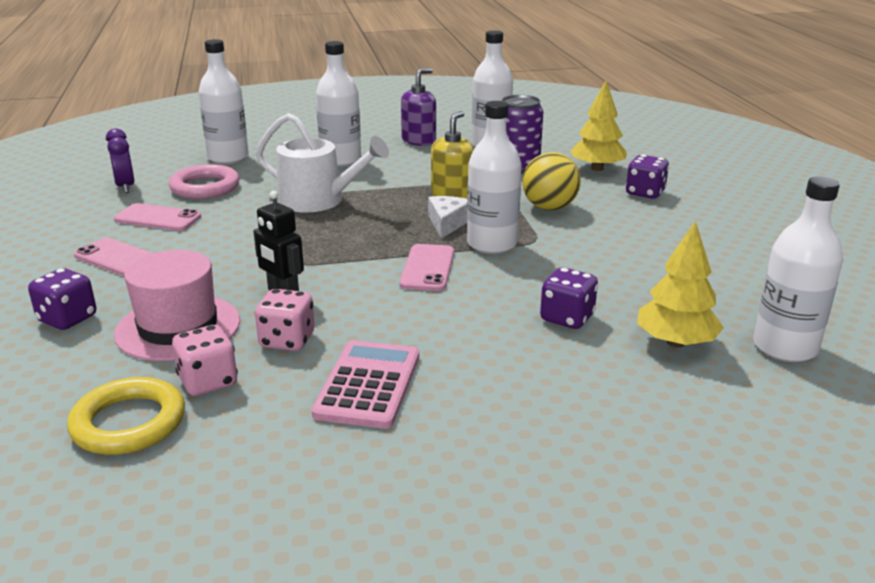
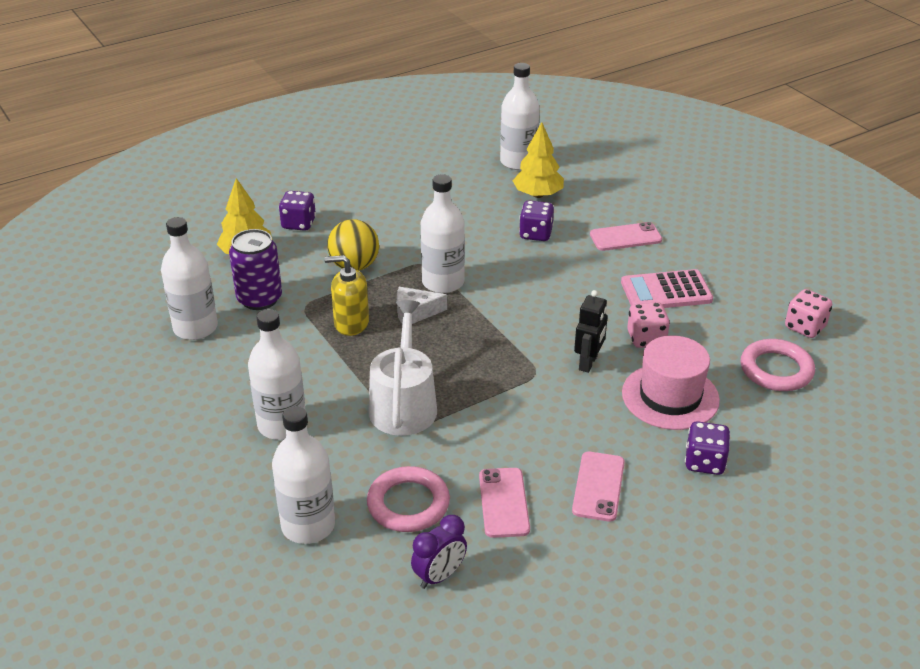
camera: 110 degrees left, 10 degrees up
(129, 423) = (776, 370): yellow ring -> pink ring
(208, 382) = (715, 355): pink dice -> pink dice (805, 327)
(419, 141) = (196, 382): purple soap dispenser -> none
(428, 268) = (503, 304): pink phone -> pink phone (625, 237)

